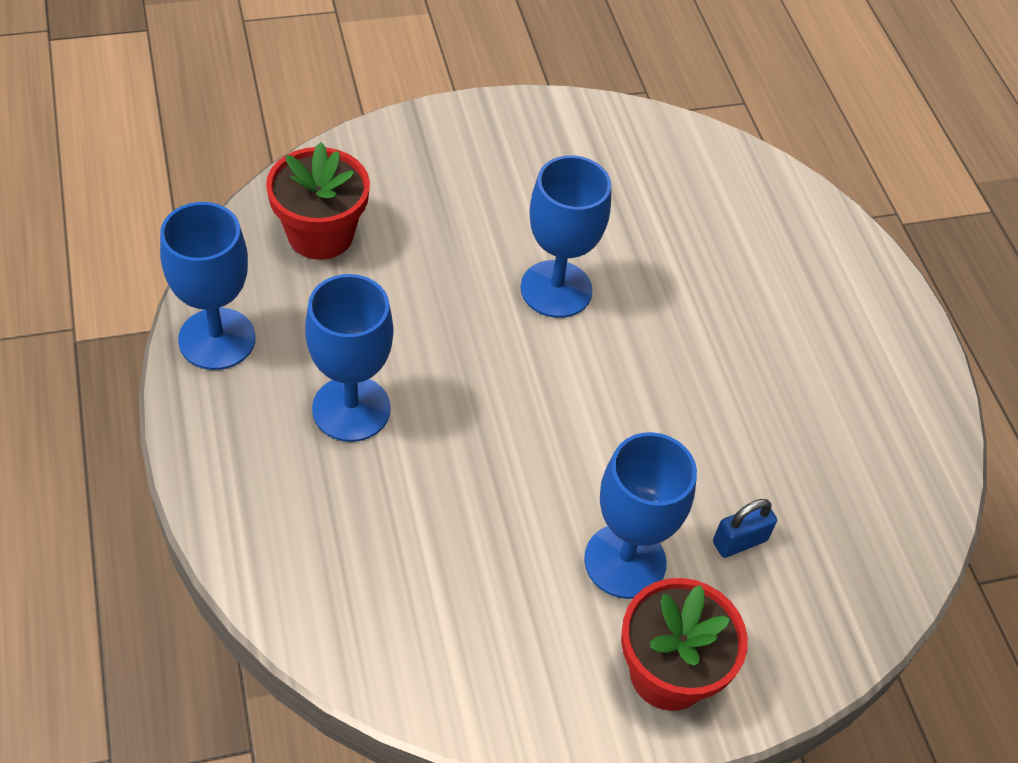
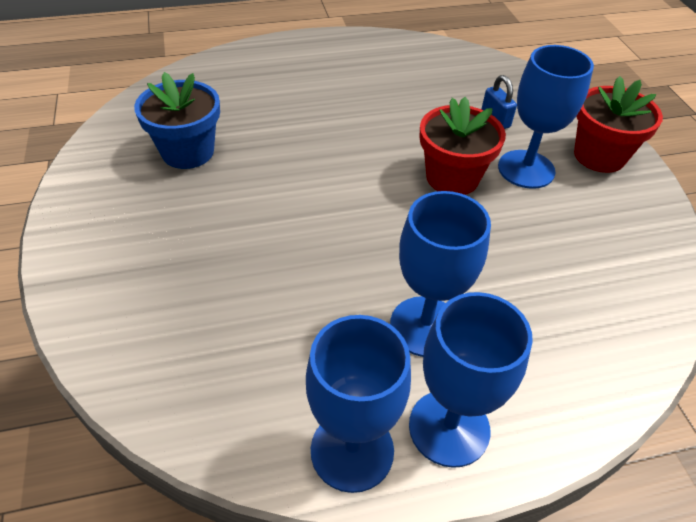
camera: 85 degrees left, 5 degrees down
(320, 234) = (208, 360): red flower pot -> red flower pot (452, 178)
(556, 289) = (286, 191): blue goblet -> blue goblet (449, 427)
(618, 196) = (188, 152): none -> blue flower pot

